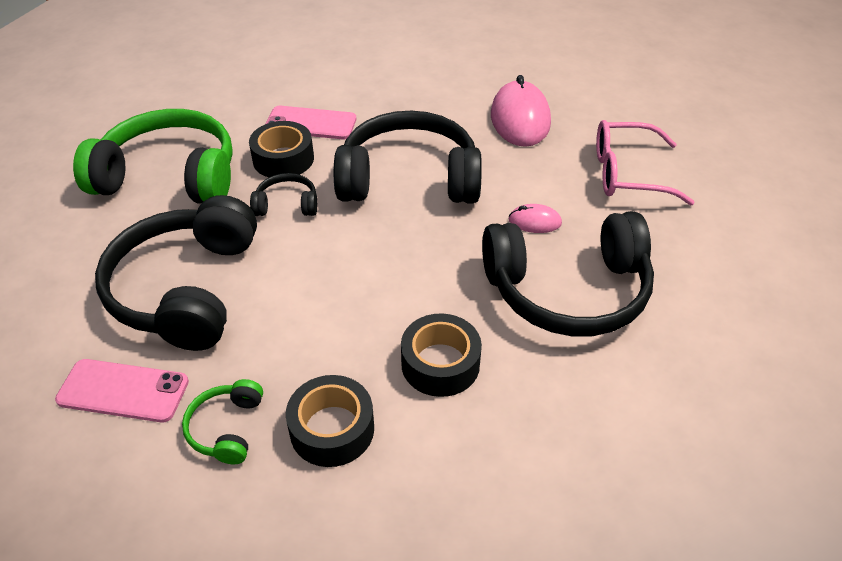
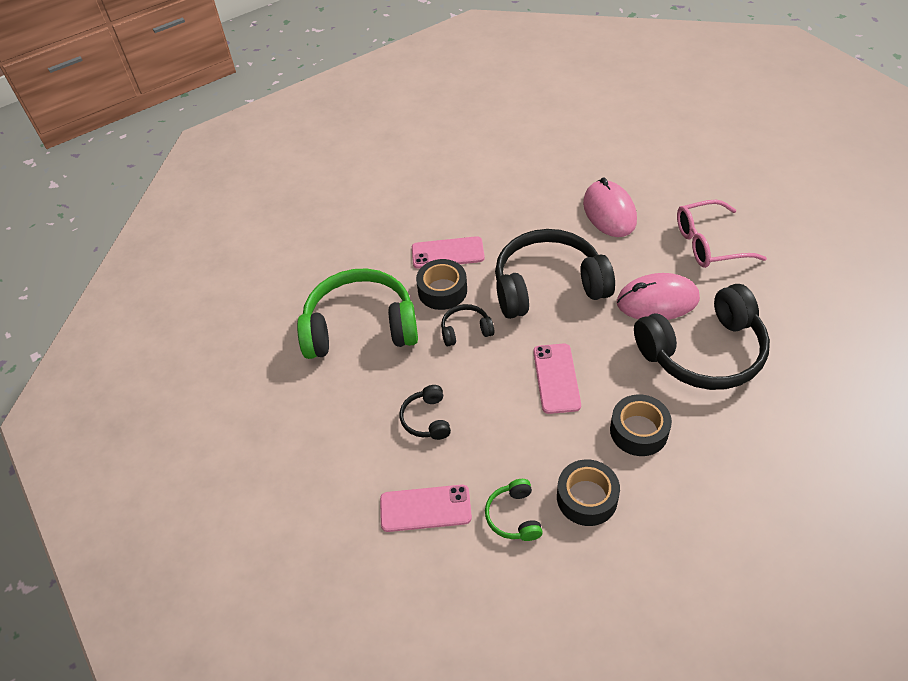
camera: 10 degrees left, 5 degrees up
(185, 289) = (426, 419): black headphones -> black headphones, size x0.44
(366, 279) = (556, 378): none -> pink phone
(534, 221) = (657, 301): pink mouse -> pink mouse, size x2.03

